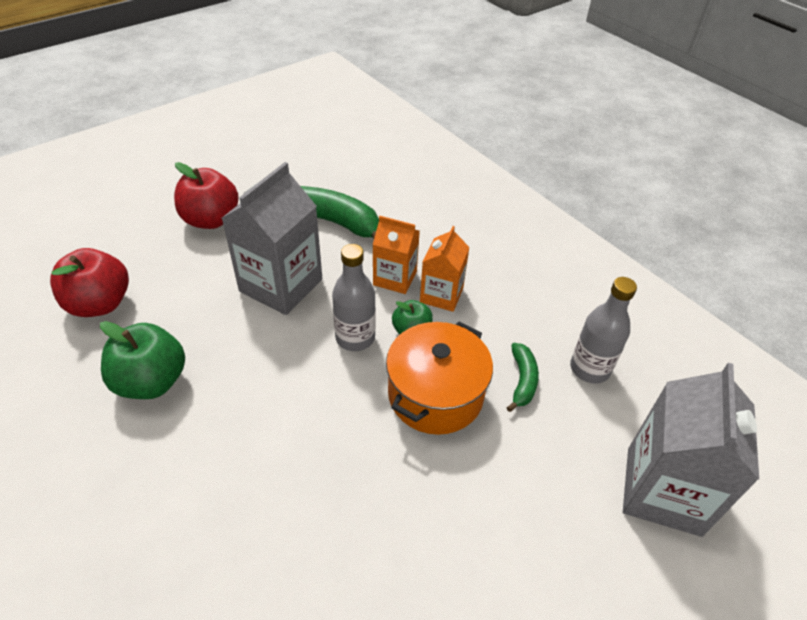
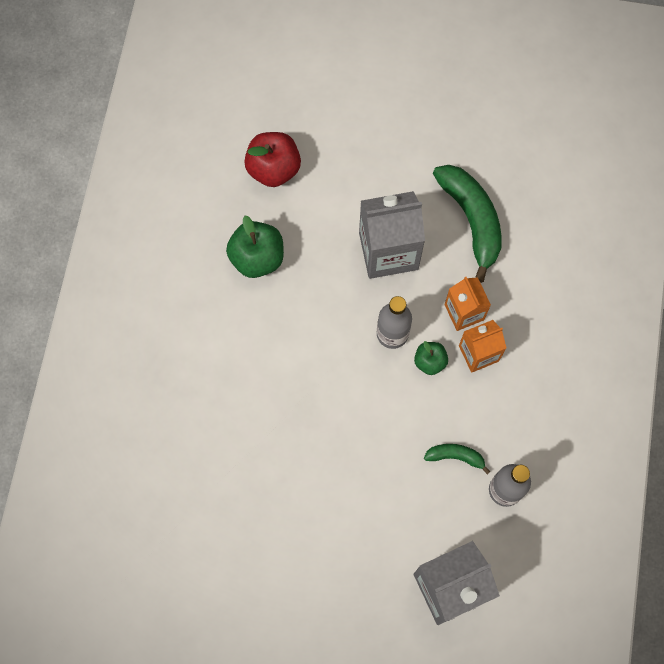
camera: 50 degrees right, 25 degrees up
(211, 220) = (397, 149): red apple -> none
(435, 394) = (396, 415): orange pot -> none
(522, 380) = (455, 456): green banana -> green banana turned 135 degrees counterclockwise

